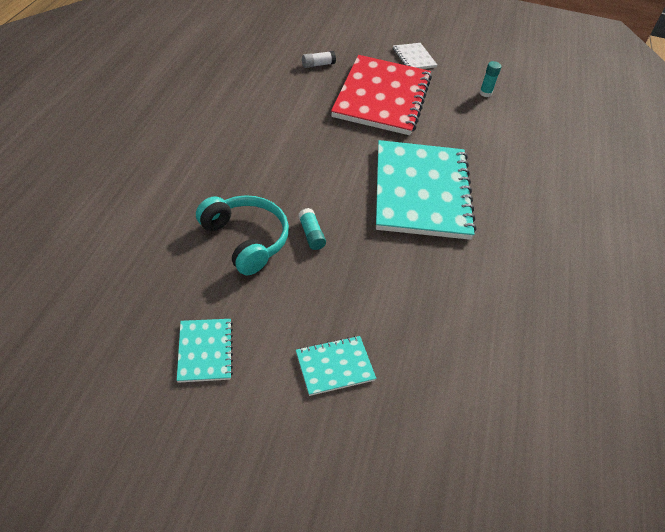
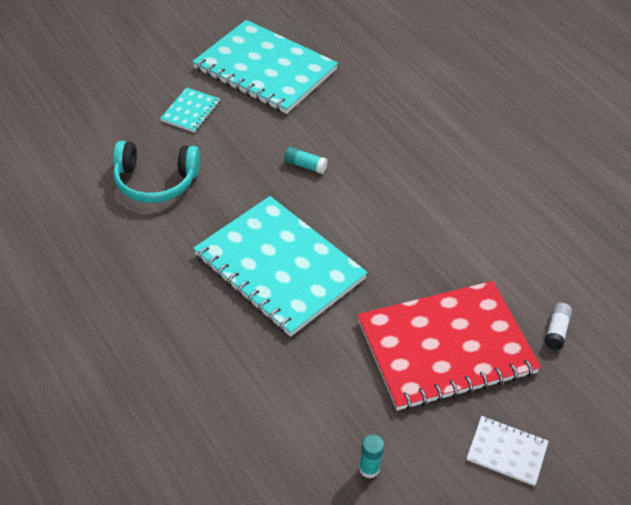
camera: 135 degrees right, 0 degrees up
(205, 351) = (265, 69): turquoise notebook -> turquoise notebook, size x2.33
(246, 239) = (336, 130): turquoise headphones -> turquoise headphones (155, 181)
(382, 97) = (446, 347): red notebook -> red notebook turned 75 degrees counterclockwise

